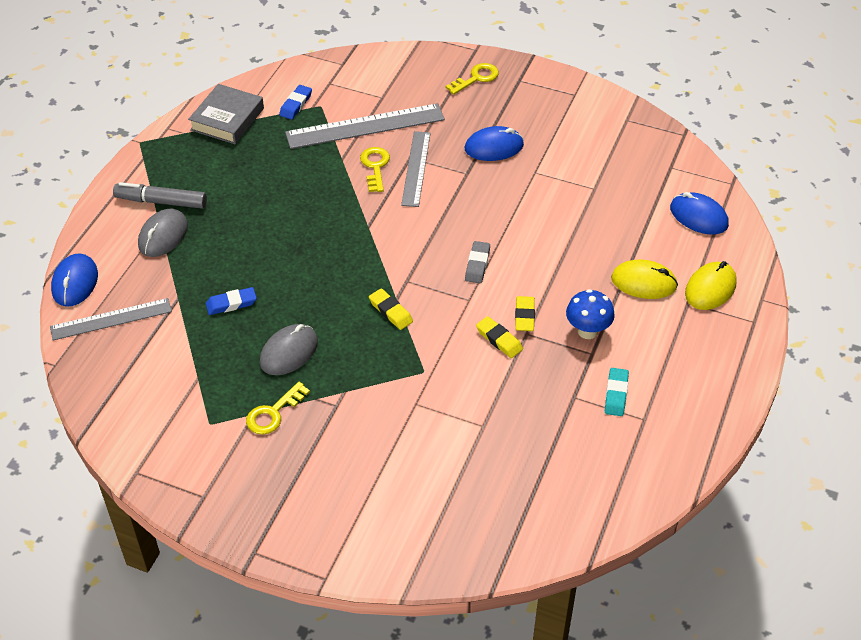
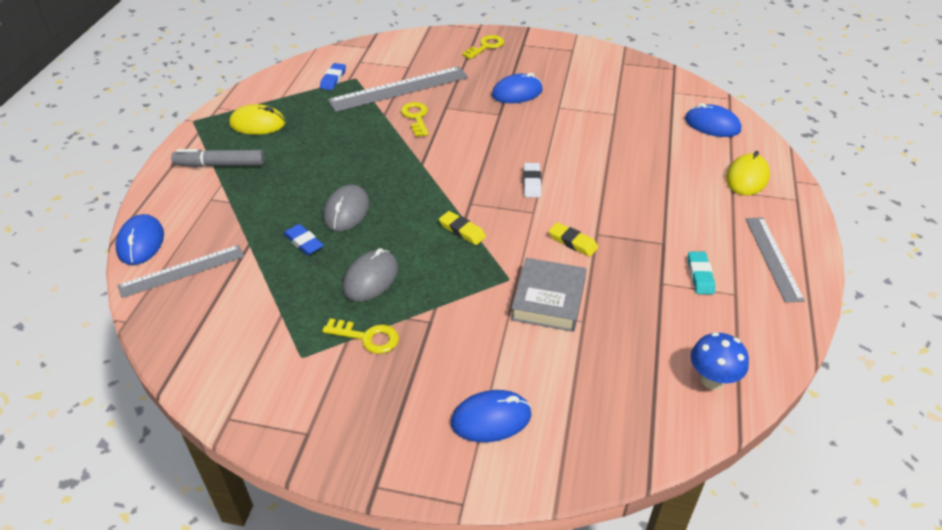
camera: 10 degrees left, 5 degrees down
(163, 235) = (226, 192): grey mouse -> grey mouse (346, 211)
(227, 119) = (272, 95): grey book -> grey book (548, 299)
(231, 303) = (304, 242): blue eraser -> blue eraser turned 75 degrees clockwise
(273, 413) = (367, 337): yellow key -> yellow key turned 105 degrees counterclockwise
(369, 508) = (491, 419): none -> blue mouse
(416, 168) = (453, 115): grey ruler -> grey ruler (773, 258)
(477, 264) = (531, 183): grey eraser -> white eraser
(524, 316) = (590, 219): yellow eraser -> none
(587, 331) = (652, 225): blue mushroom -> blue mushroom (712, 380)
(644, 282) = (686, 180): yellow mouse -> yellow mouse (257, 124)

